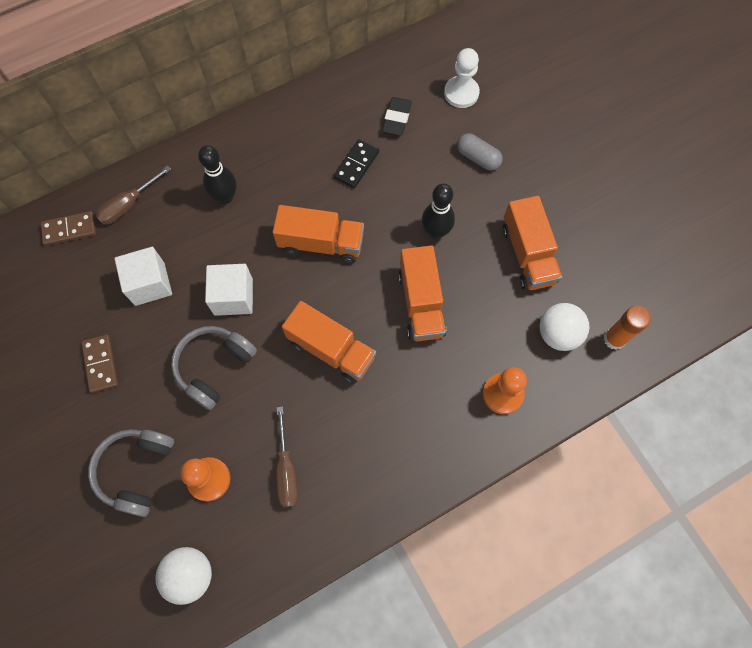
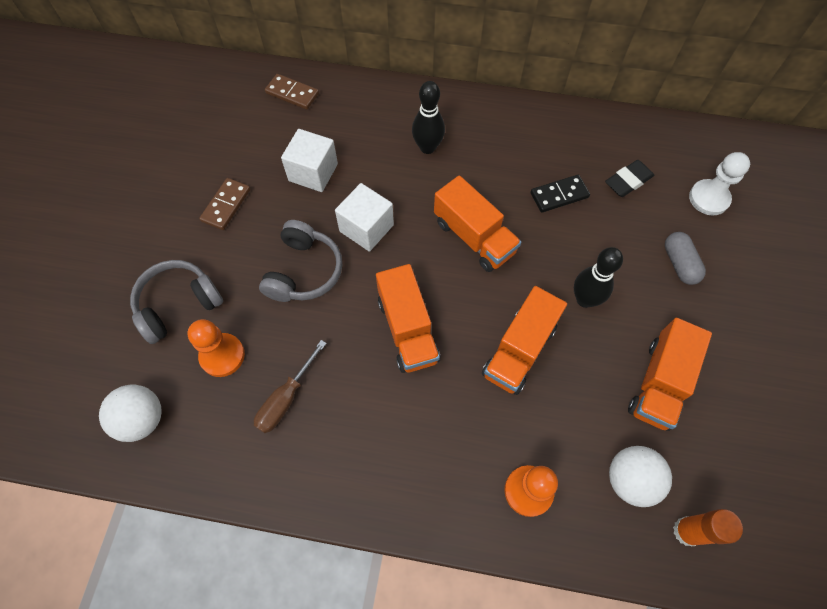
camera: 40 degrees right, 5 degrees down
(129, 204) = (350, 104): brown screwdriver -> none
(214, 367) = (304, 271): grey headphones -> grey headphones turned 120 degrees clockwise

